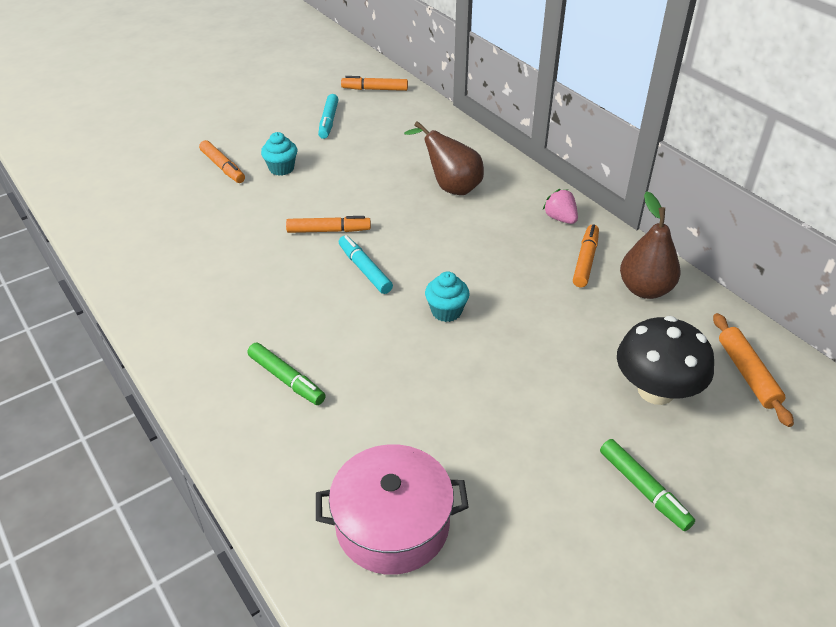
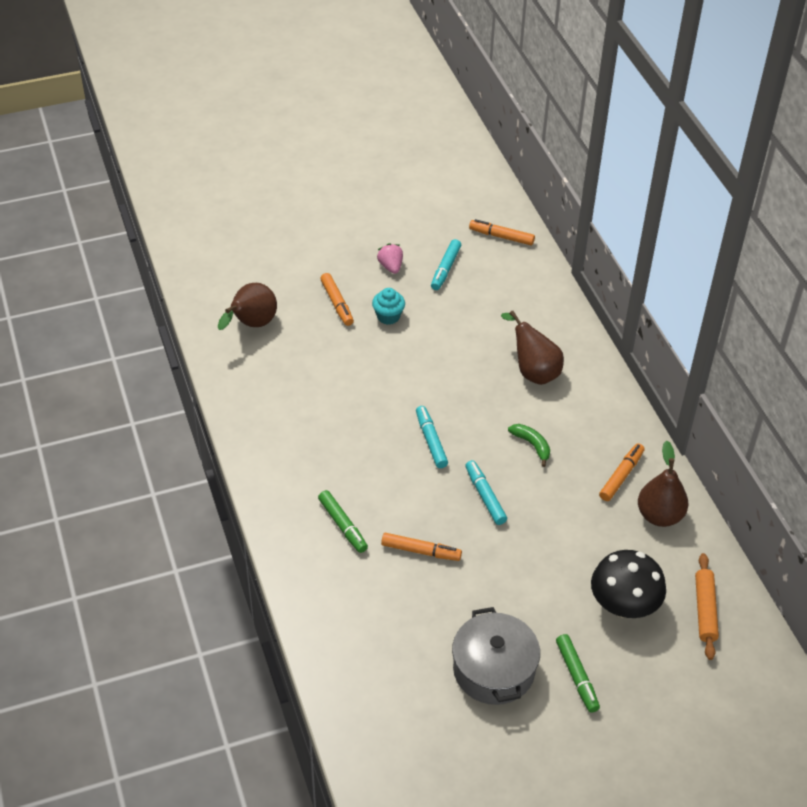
camera: 15 degrees right, 5 degrees up
(131, 202) = (251, 325): none -> brown pear
(329, 230) = (412, 394): orange marker -> orange marker (421, 551)
(392, 524) = (388, 654): pink pot -> none
(446, 311) = (485, 496): turquoise cupcake -> turquoise marker
(477, 251) = (532, 445): none -> green banana
(537, 508) = (494, 669): none -> grey pot
(560, 218) = (618, 428): pink strawberry -> pink strawberry (391, 266)

